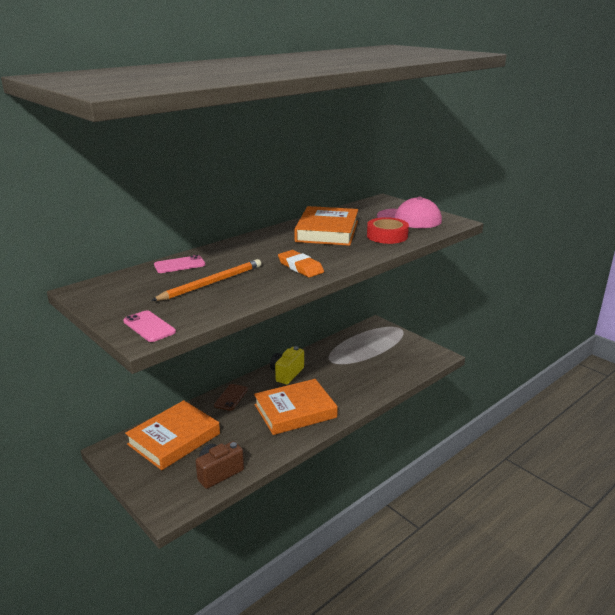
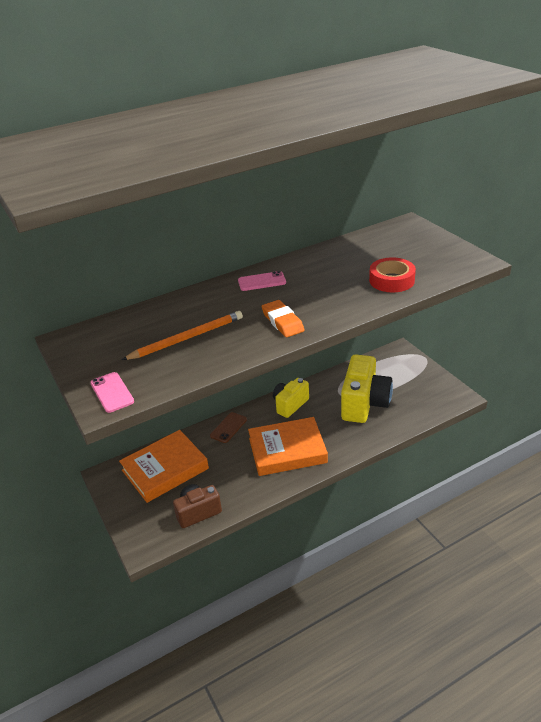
camera: 15 degrees right, 10 degrees up
(179, 265) = (164, 310): pink phone -> pink phone (262, 281)
(327, 231) = (329, 270): orange book -> none
(357, 367) = (364, 403): none -> yellow camera
(409, 219) = (427, 255): pink cap -> none

